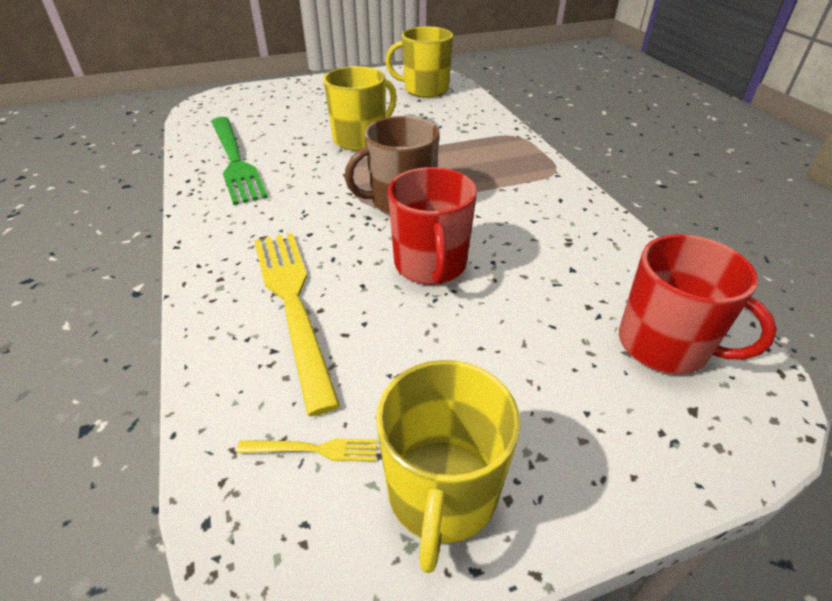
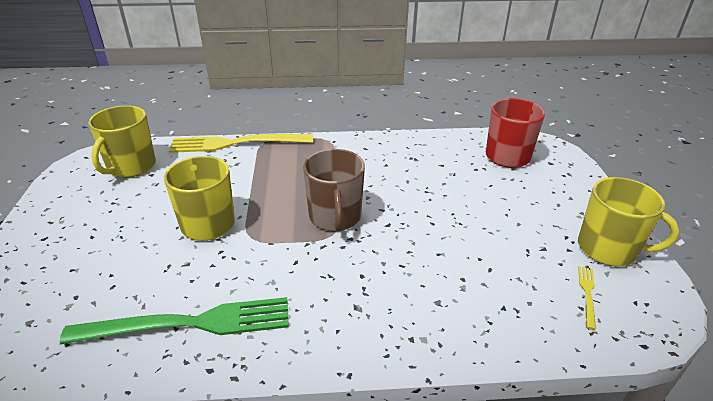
camera: 75 degrees left, 5 degrees down
(293, 304) = (454, 293): yellow fork -> yellow fork (237, 143)
(430, 265) = (423, 218): red mug -> none

